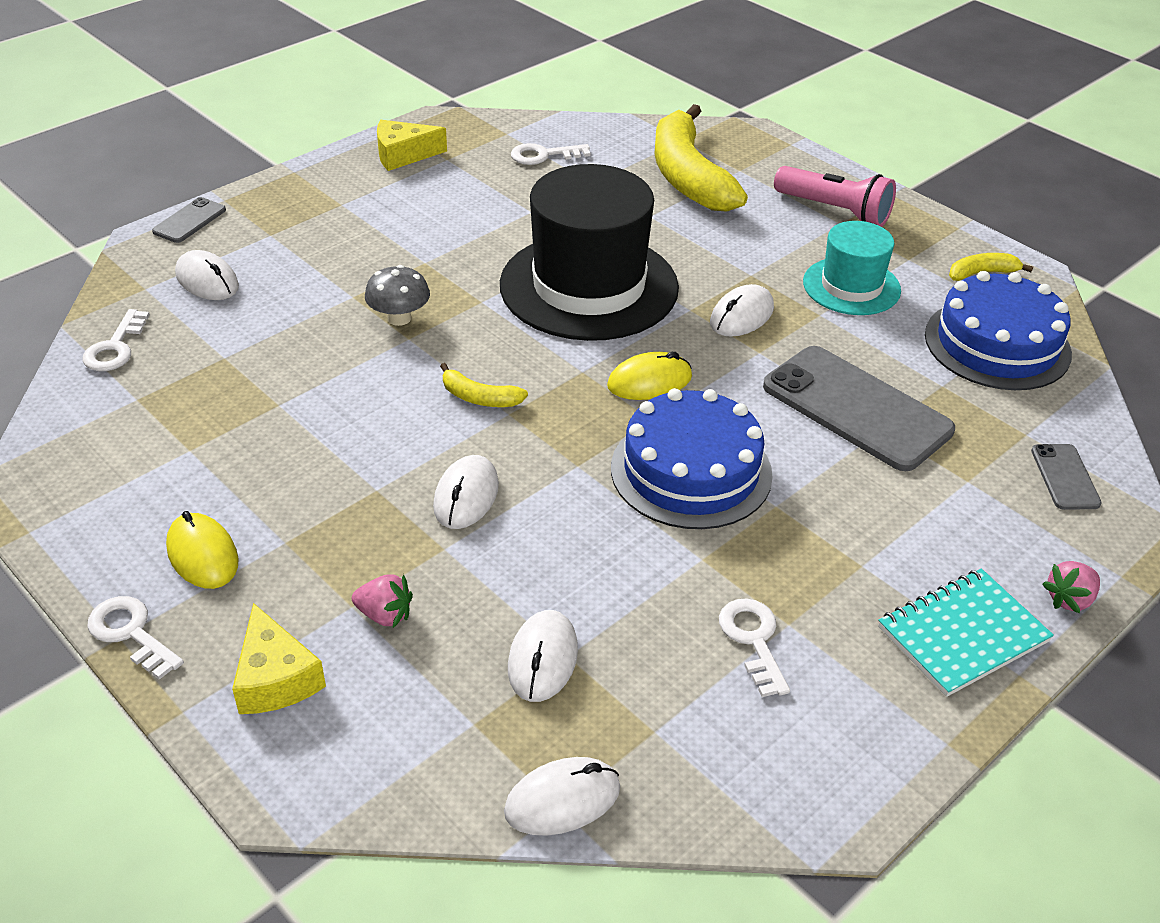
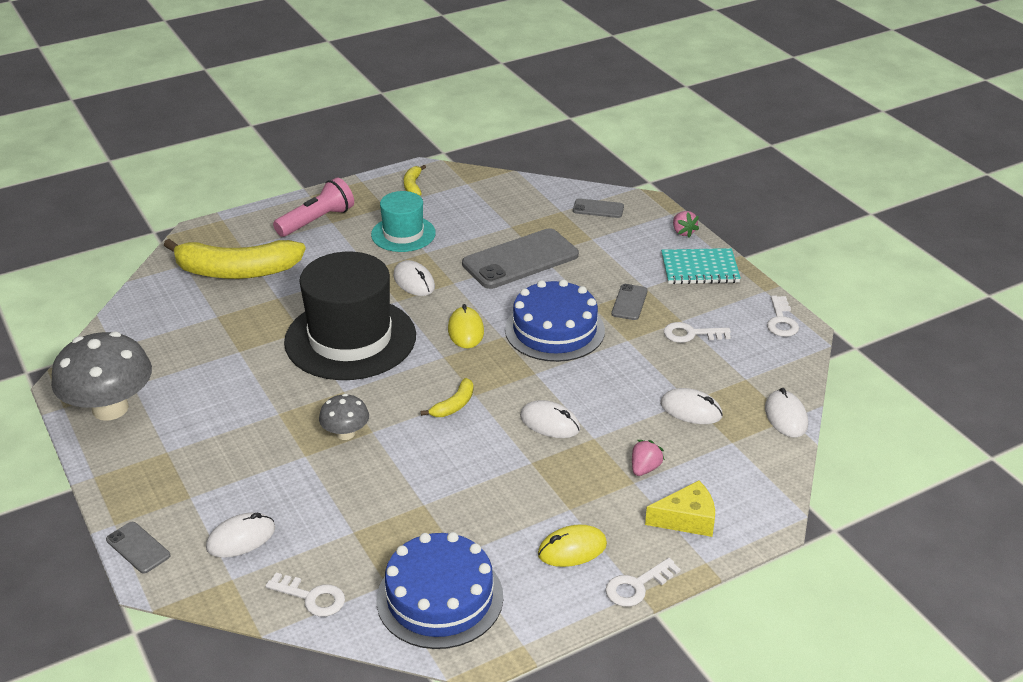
camera: 75 degrees left, 5 degrees down
(403, 155) = (110, 408): yellow cheese -> grey mushroom
(543, 155) = (162, 333): white key -> white key (781, 321)
(807, 549) = (629, 302): none -> grey phone
(962, 634) = (699, 269): turquoise notebook -> turquoise notebook turned 75 degrees counterclockwise
(997, 344) = (482, 199): blue cake -> blue cake (440, 598)

